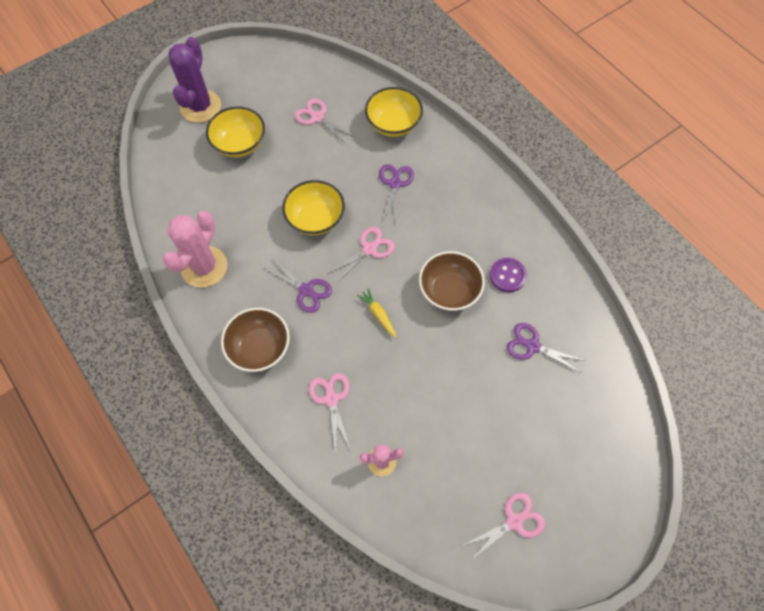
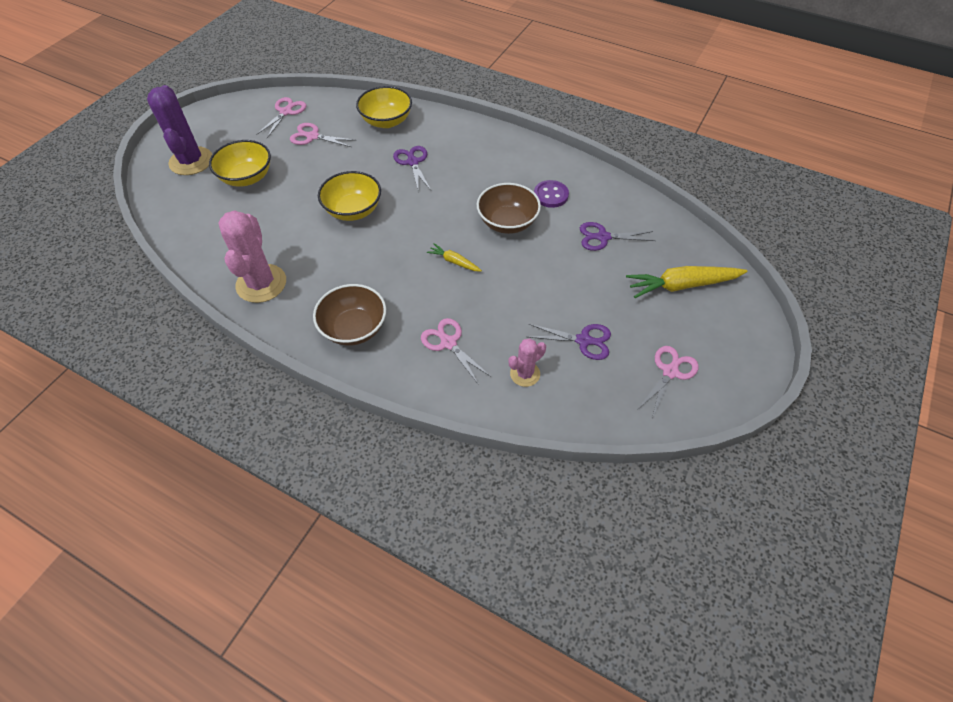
camera: 25 degrees left, 10 degrees down
(306, 290) = (375, 267): purple scissors -> purple scissors (583, 340)
(369, 249) = (417, 216): pink scissors -> pink scissors (286, 112)
(580, 434) = (682, 285): none -> yellow carrot

